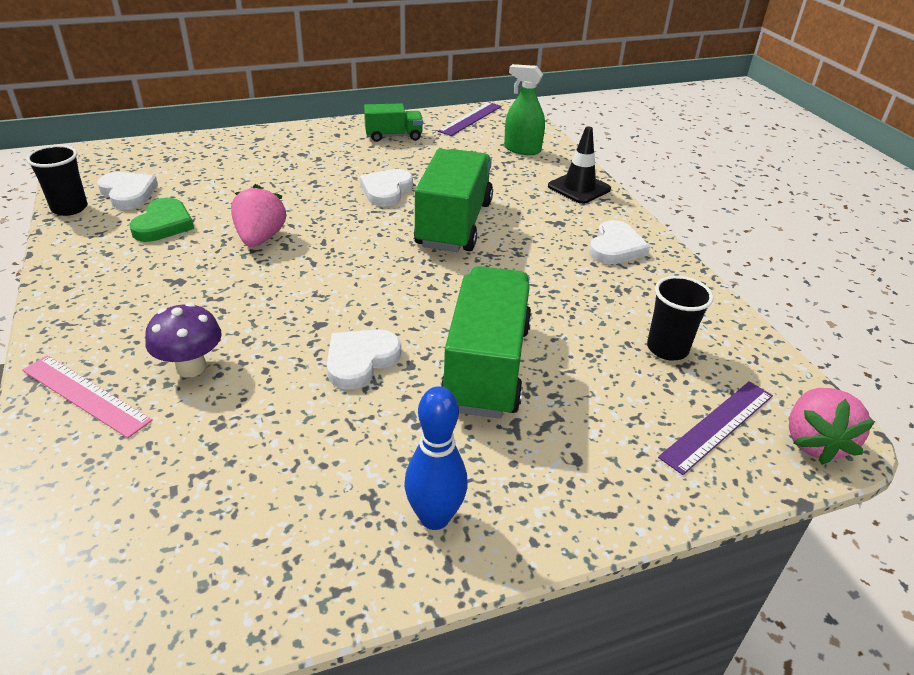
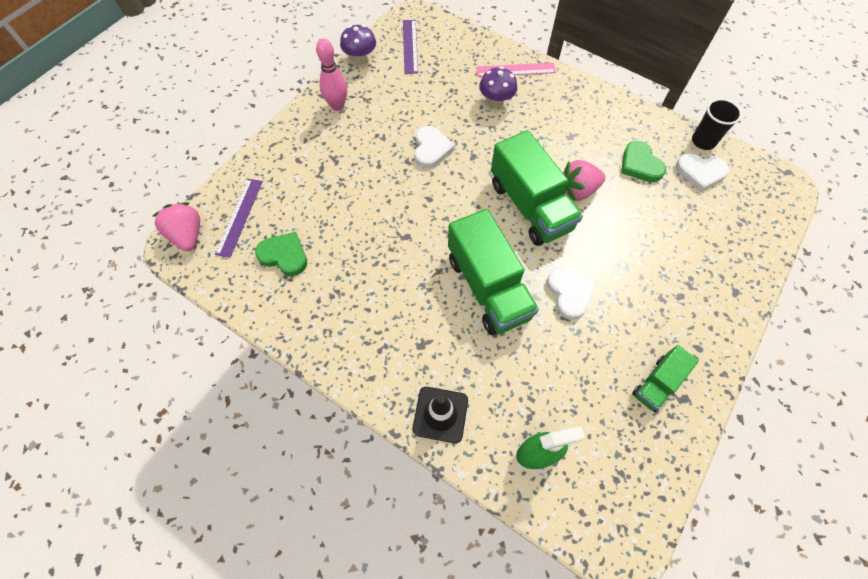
camera: 145 degrees right, 25 degrees up
(260, 238) = (578, 190): pink strawberry -> pink strawberry turned 105 degrees clockwise
(291, 601) = (360, 60): none -> purple mushroom
(434, 517) = (337, 106): blue bowling pin -> pink bowling pin
(470, 118) = (639, 487): purple ruler -> purple ruler (410, 46)
(487, 366) = (371, 182): green truck -> green truck (530, 206)
(615, 247) = (363, 340): white heart -> none
(667, 349) = (284, 255): black cup -> green heart

